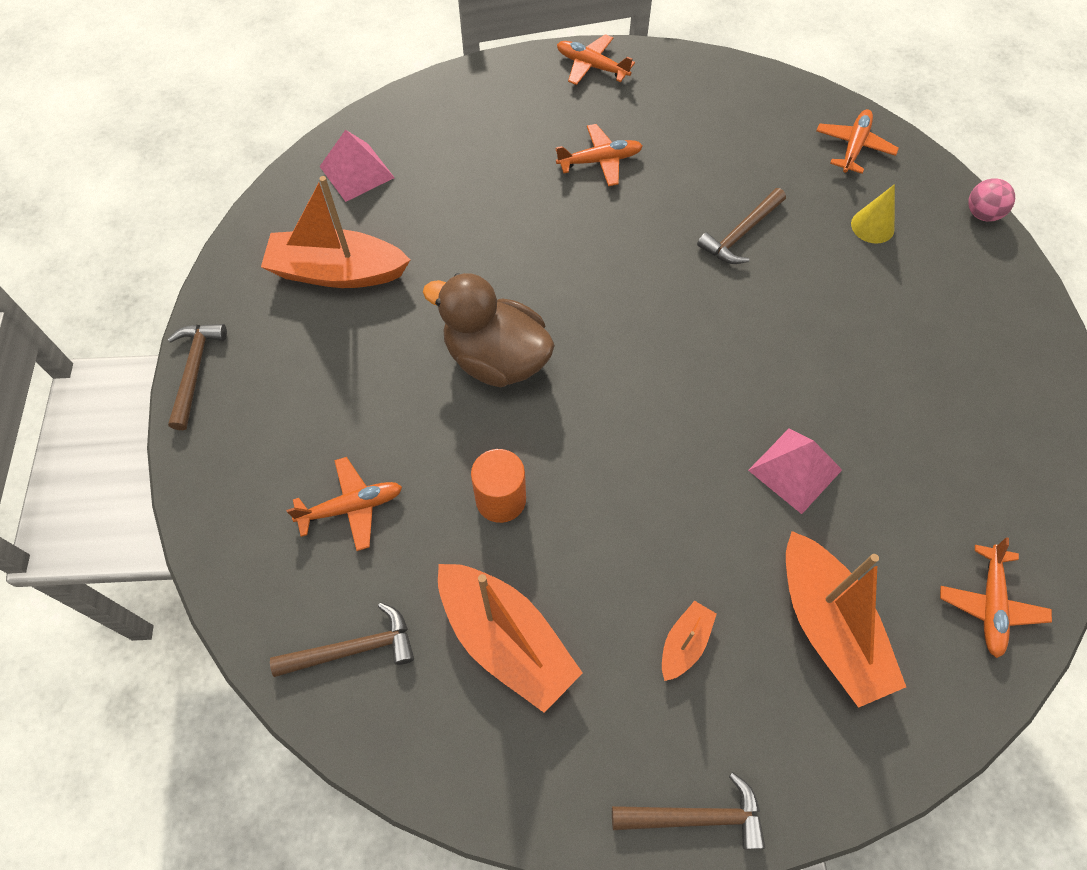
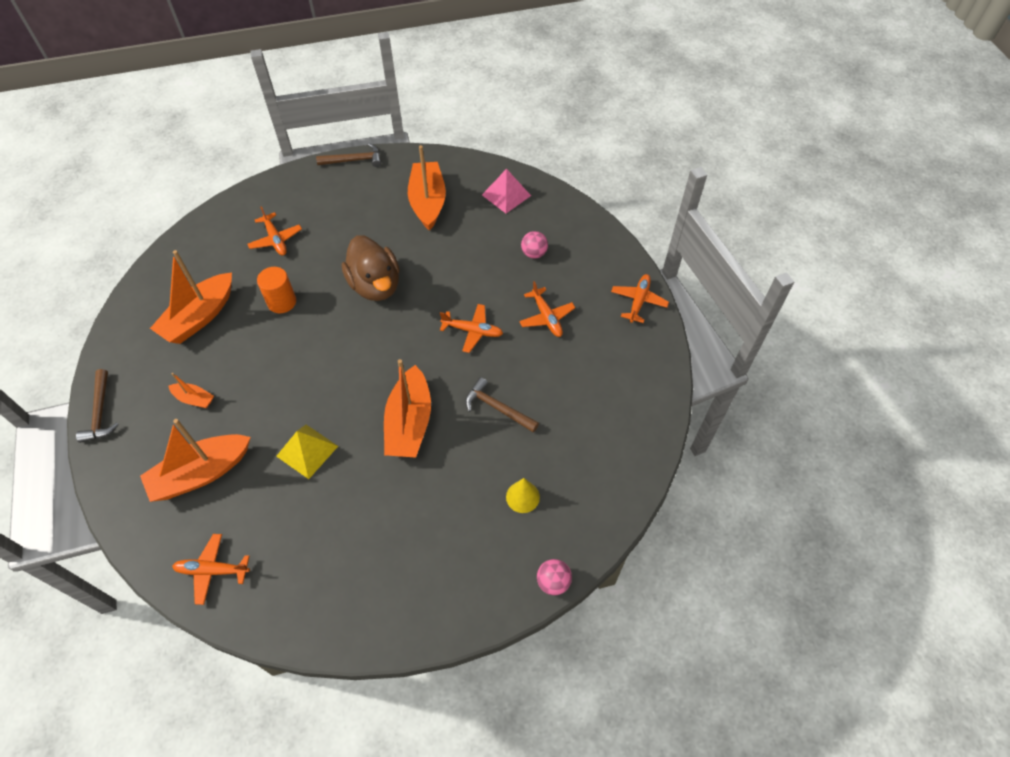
camera: 80 degrees right, 5 degrees down
(353, 649) = (198, 256): brown hammer -> none
(483, 157) = (534, 253): none -> pink ball
(496, 359) = (375, 285): brown duck -> brown duck turned 135 degrees clockwise
(756, 336) = (409, 423): none -> orange boat
(795, 470) = (307, 451): pink pyramid -> yellow pyramid
(853, 147) = (604, 482): orange plane -> orange plane (473, 331)

